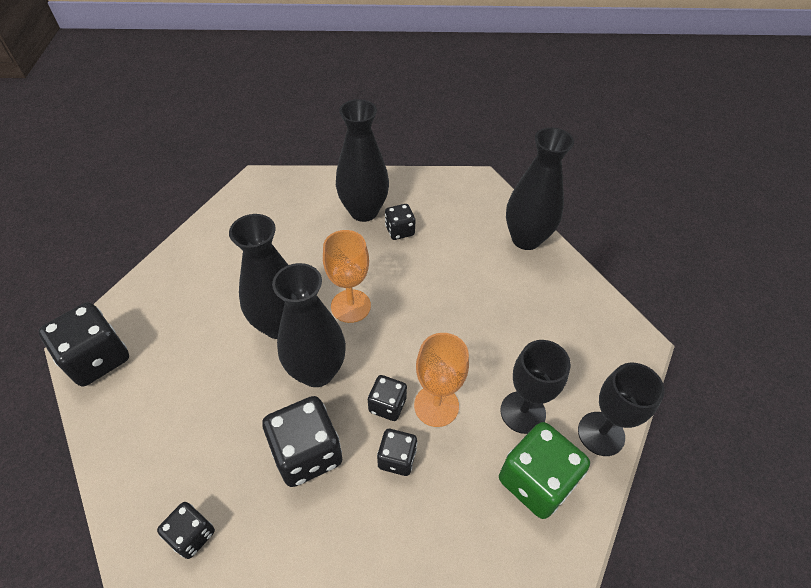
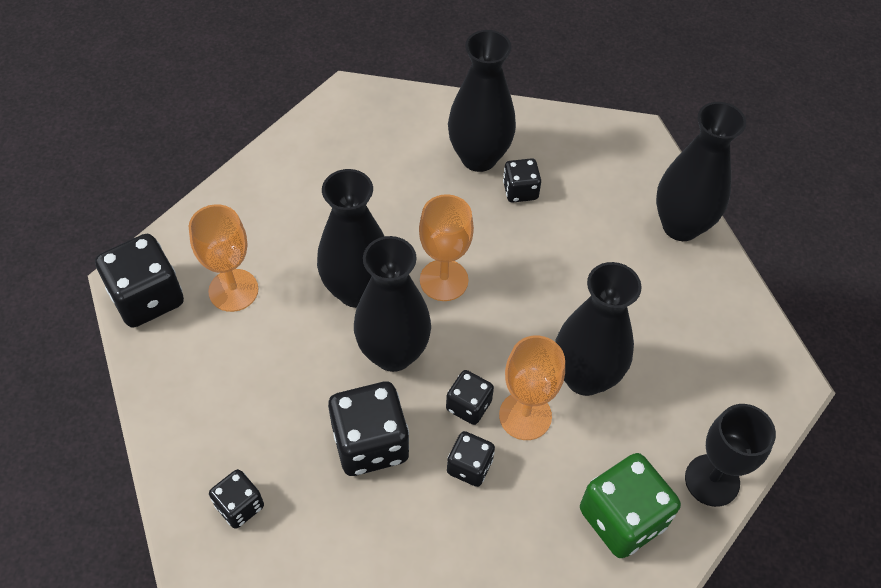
camera: 10 degrees right, 5 degrees up
(174, 341) = (233, 290): none -> orange goblet
(478, 365) = (585, 377): none -> black vase
(523, 412) = (625, 440): black goblet -> none

